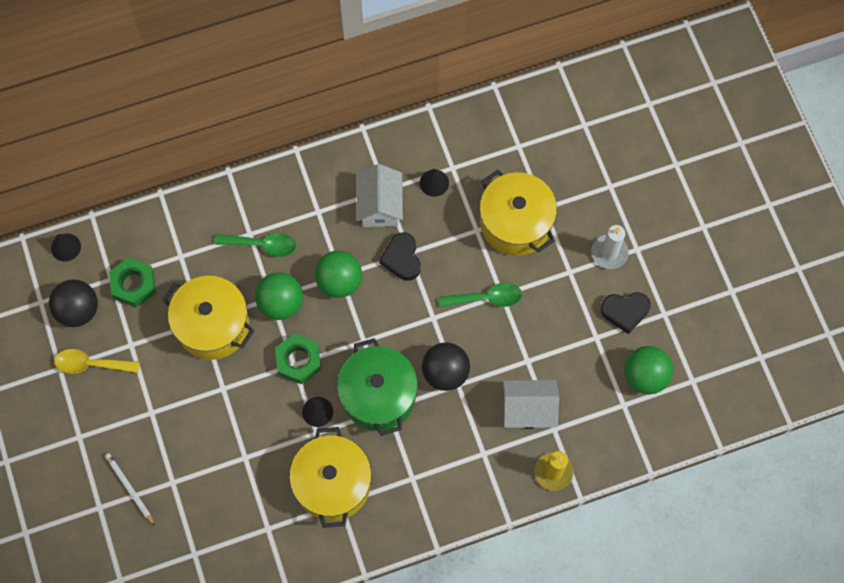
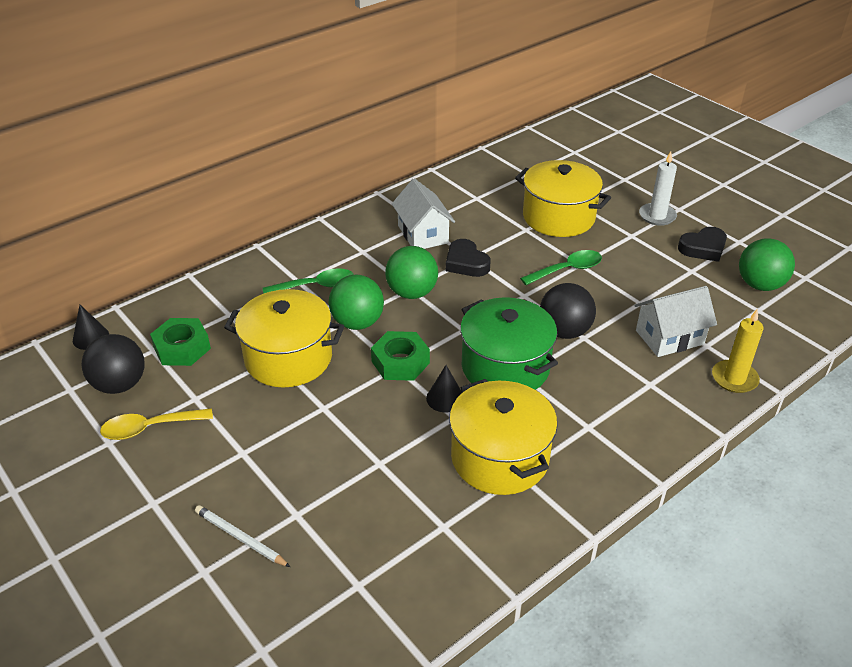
camera: 20 degrees left, 30 degrees down
(434, 182) = (465, 210): black cone -> none

